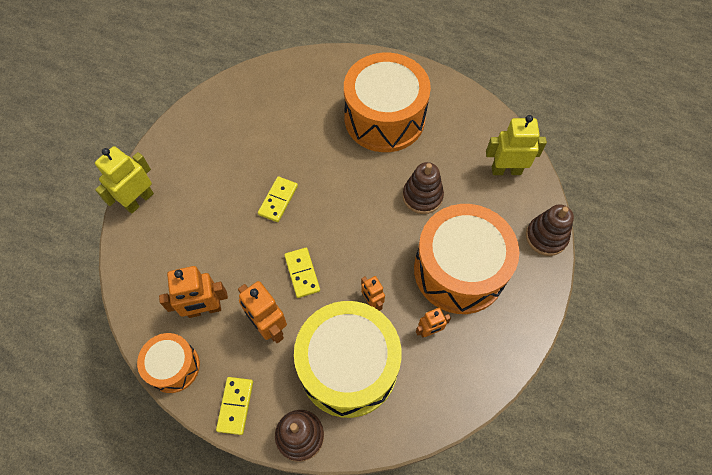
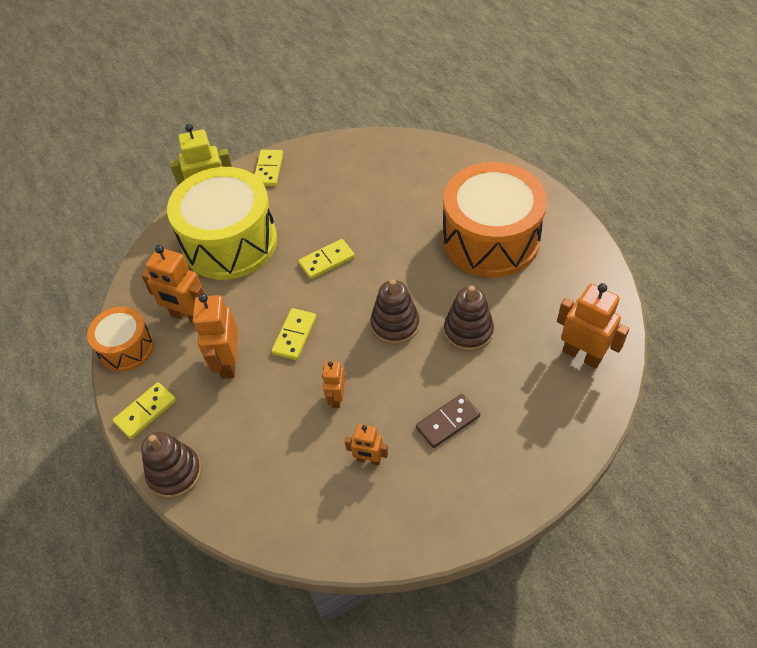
camera: 40 degrees right, 10 degrees down
(167, 149) = (269, 169): none -> yellow domino
(348, 367) = (266, 442): yellow drum -> yellow drum (230, 242)
(459, 270) = (447, 422): orange drum -> brown domino
(506, 170) = (582, 355): yellow robot -> orange robot
(546, 237) = (572, 446): brown stacking toy -> brown stacking toy (395, 325)

